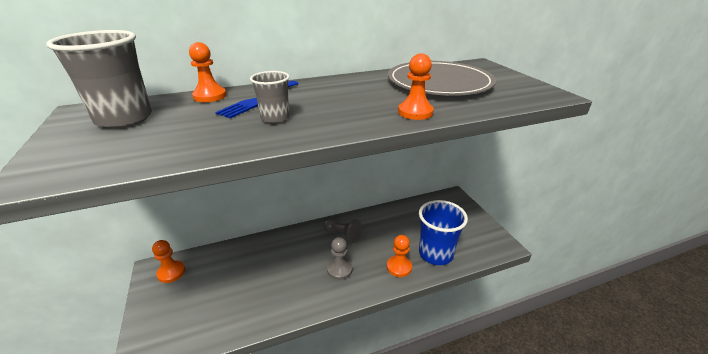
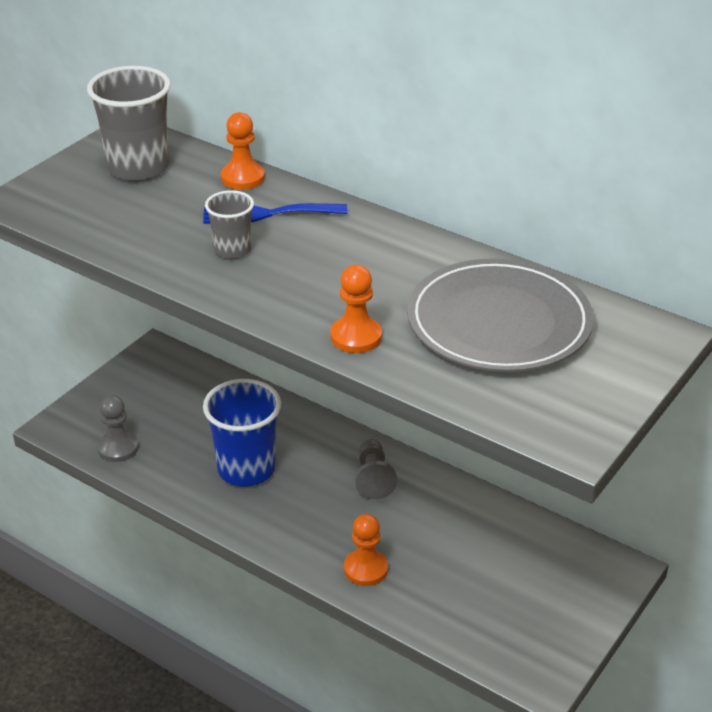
camera: 55 degrees right, 5 degrees up
(171, 272) = (163, 368): orange pawn -> none
(339, 269) = (303, 510): grey pawn -> grey pawn (118, 448)
(435, 254) = (434, 599): blue cup -> blue cup (246, 469)

